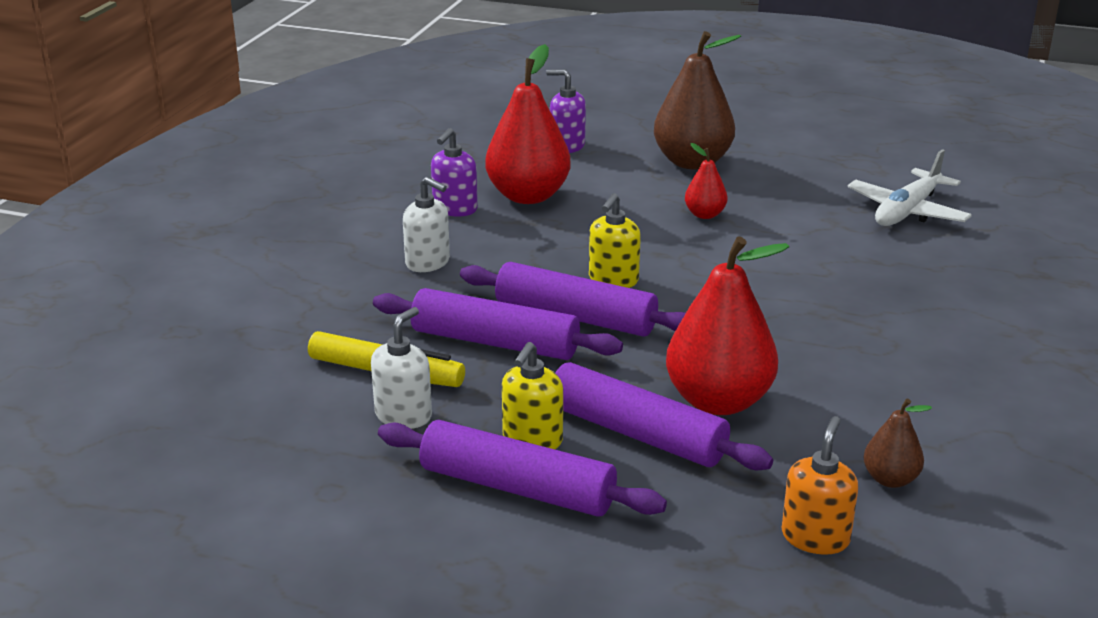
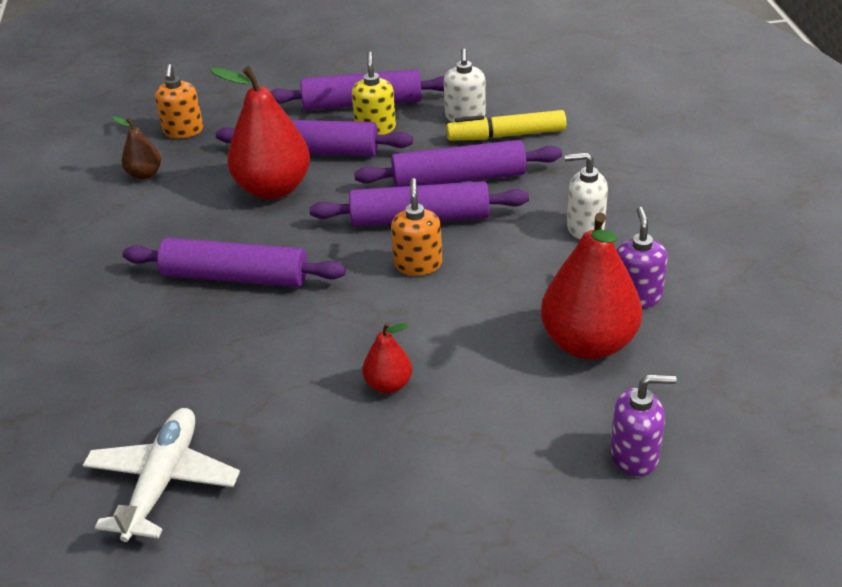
camera: 155 degrees right, 10 degrees up
(613, 280) = (418, 264): yellow soap dispenser -> orange soap dispenser
(692, 162) = (460, 484): brown pear -> none
(804, 322) = (235, 277): none -> purple rolling pin

